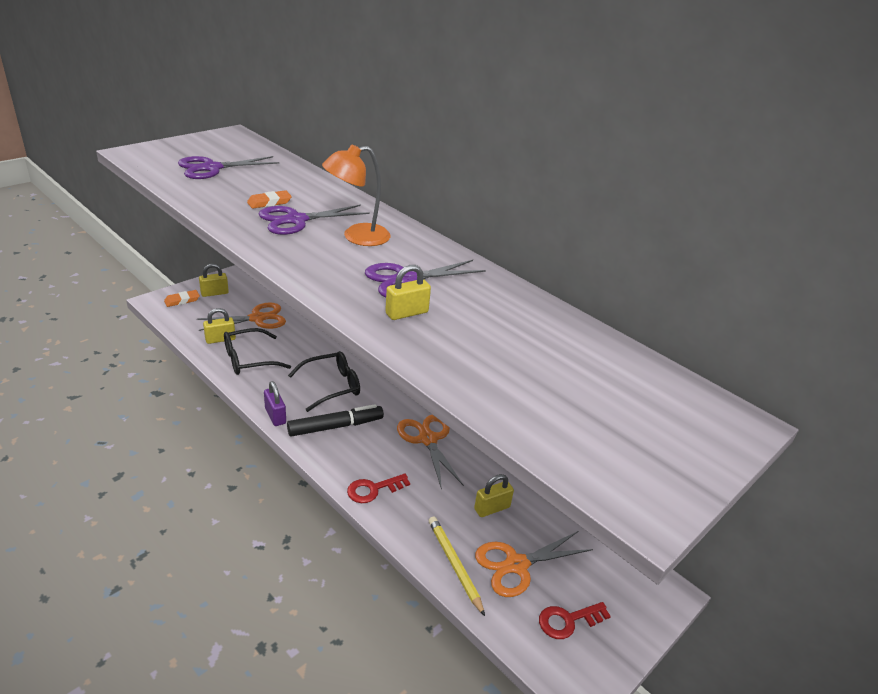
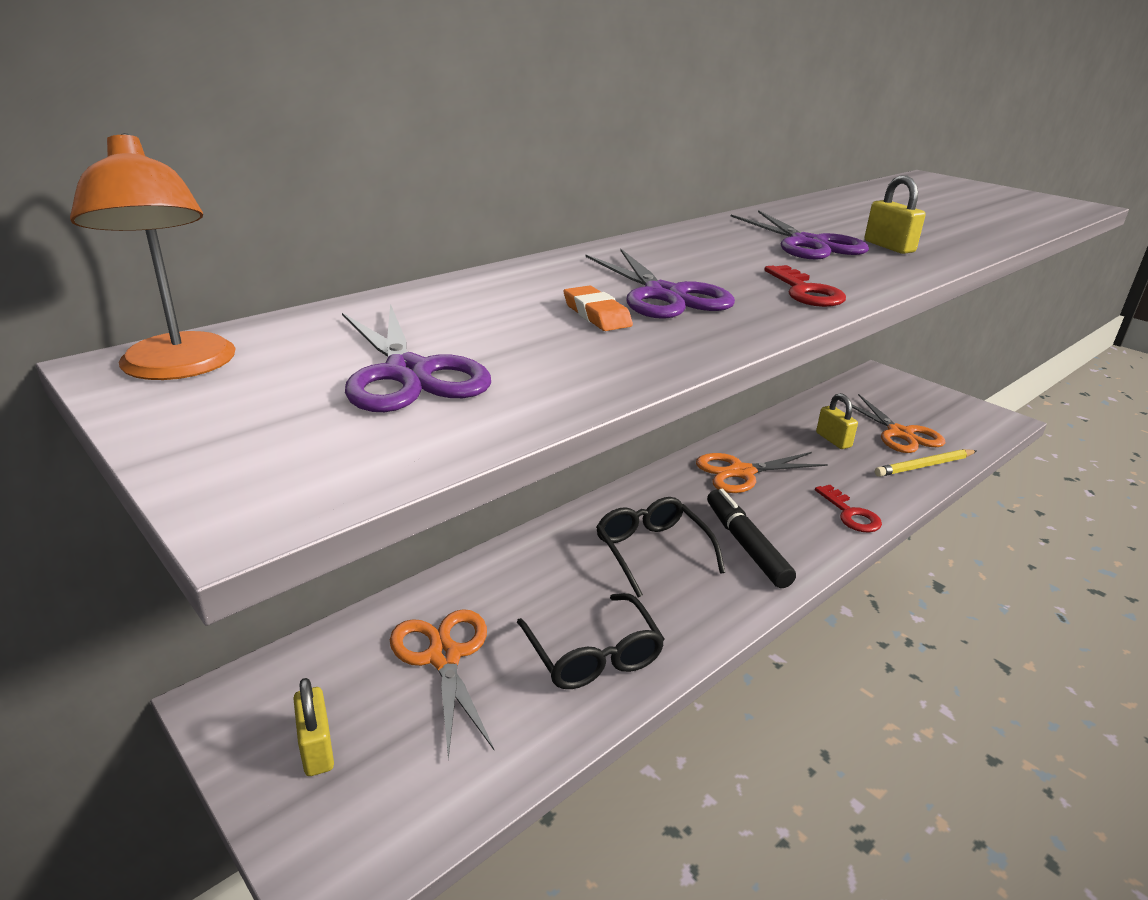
camera: 85 degrees left, 5 degrees down
(182, 300) = (342, 814): orange eraser -> none
(220, 339) = (525, 708): yellow padlock -> none
(275, 416) = (744, 607): purple padlock -> none
(357, 237) = (701, 262): orange lamp -> orange lamp (179, 368)
(568, 621) = (943, 417): red key -> red key (806, 292)

